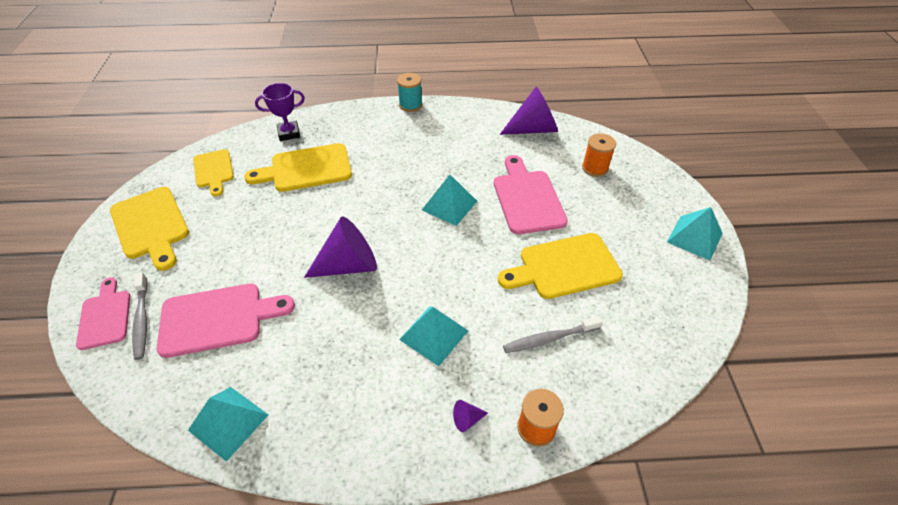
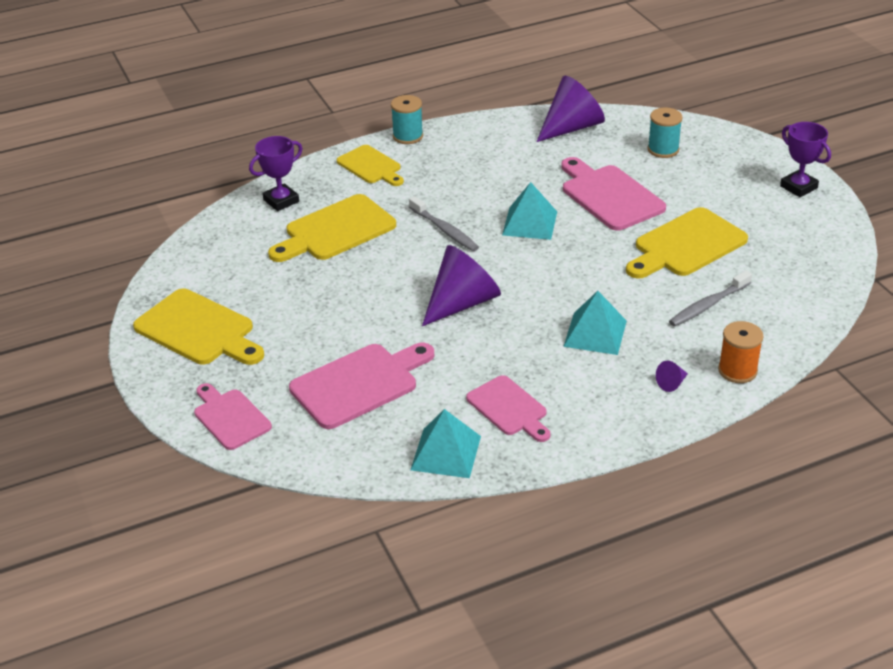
camera: 20 degrees left, 10 degrees down
(142, 320) = (275, 408): grey toothbrush -> grey toothbrush (445, 230)
(213, 170) = (222, 260): yellow cutting board -> yellow cutting board (371, 166)
(311, 392) = (509, 408): none -> pink cutting board
(595, 168) = (663, 150): orange spool -> turquoise spool
(694, 237) = (798, 187): turquoise pyramid -> purple trophy

